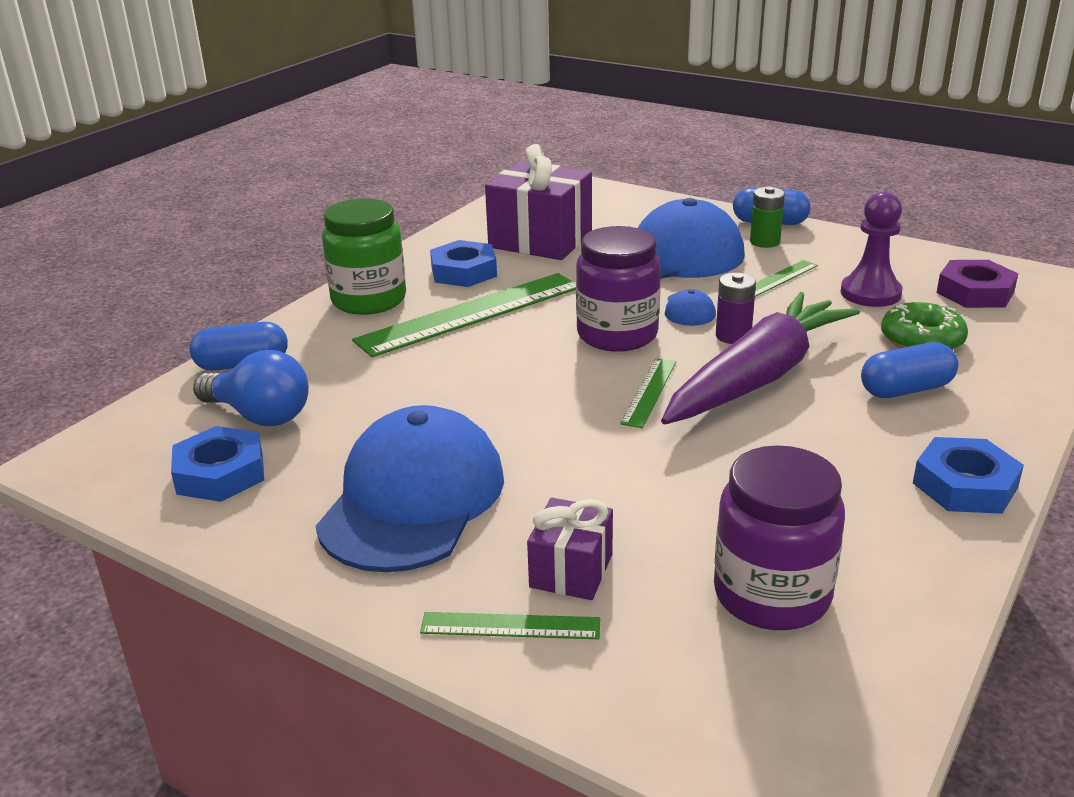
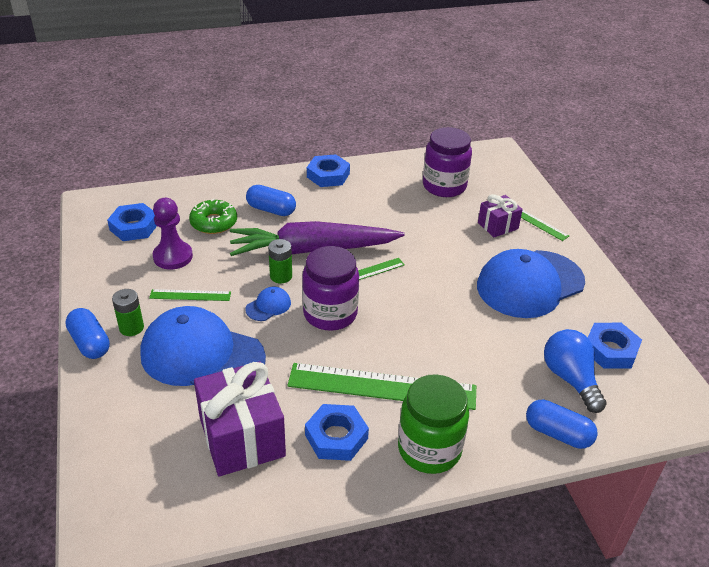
camera: 140 degrees left, 10 degrees up
(733, 336) = (281, 276): purple battery -> green battery
(975, 292) = (134, 227): purple nut -> blue nut

